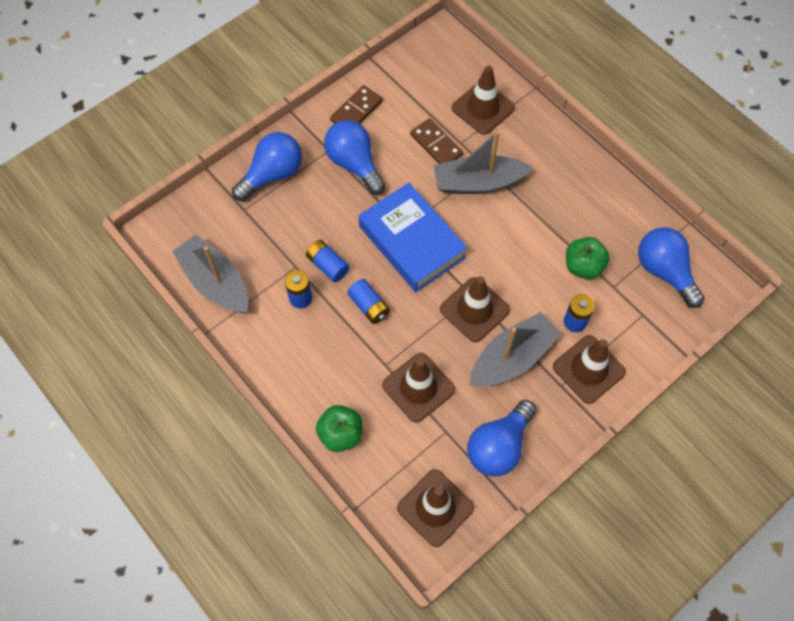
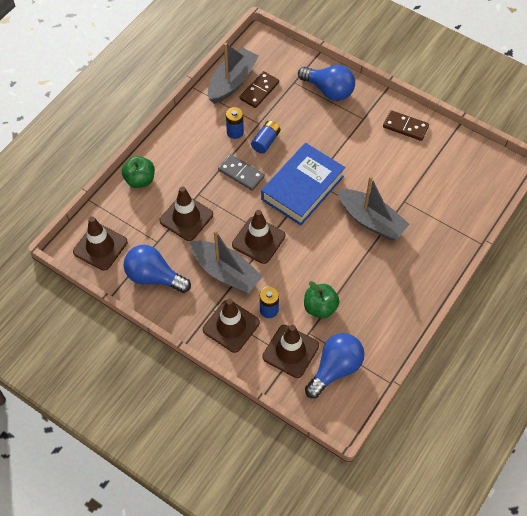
camera: 75 degrees right, 5 degrees down
(354, 164) = (357, 137): blue light bulb -> none
(369, 306) = (241, 174): blue battery -> grey domino
(436, 145) = (395, 185): brown domino -> brown domino (259, 91)
(478, 183) = (371, 220): grey boat -> grey boat turned 150 degrees clockwise
(483, 108) = (444, 209): brown traffic cone -> brown traffic cone (290, 351)

